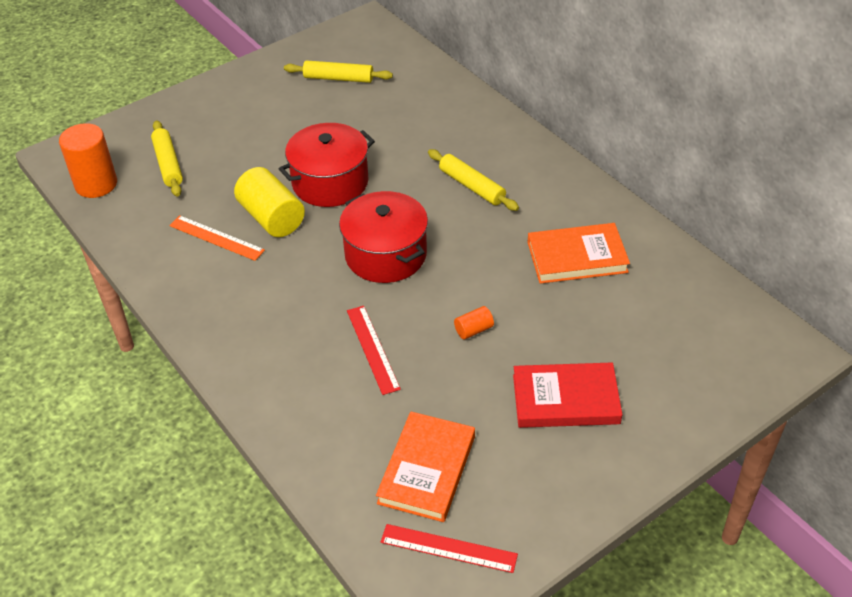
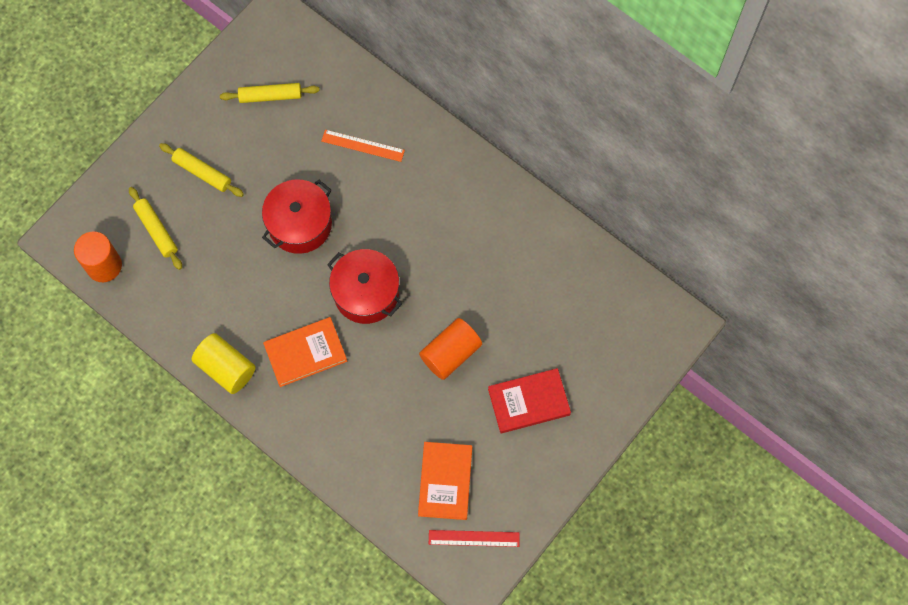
camera: 15 degrees left, 25 degrees up
(216, 238) = (226, 303): orange ruler -> orange ruler (363, 146)
(272, 218) = (264, 273): yellow cylinder -> yellow cylinder (226, 368)
(372, 349) = (380, 387): red ruler -> none
(472, 186) = (417, 205): yellow rolling pin -> yellow rolling pin (202, 172)
(473, 330) = (450, 353): orange cylinder -> orange cylinder, size x2.11
(577, 257) = (514, 265): orange book -> orange book (305, 353)

